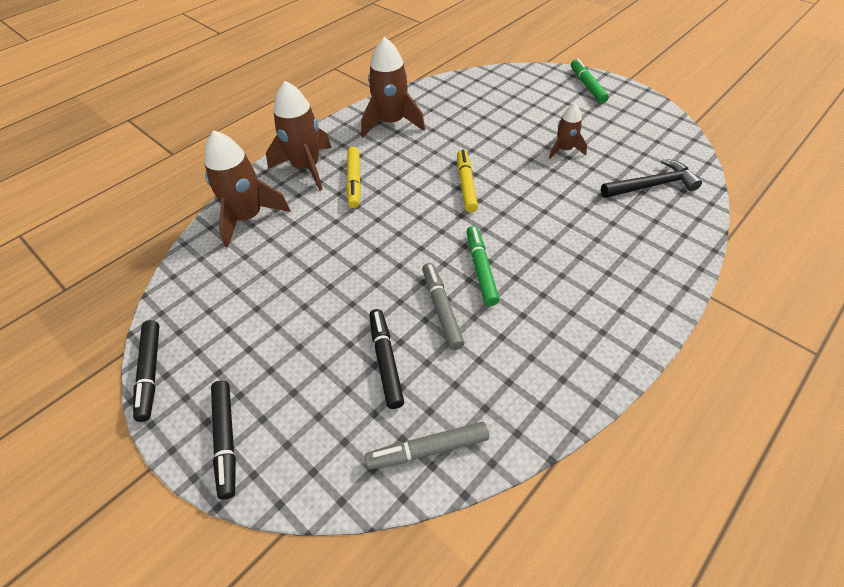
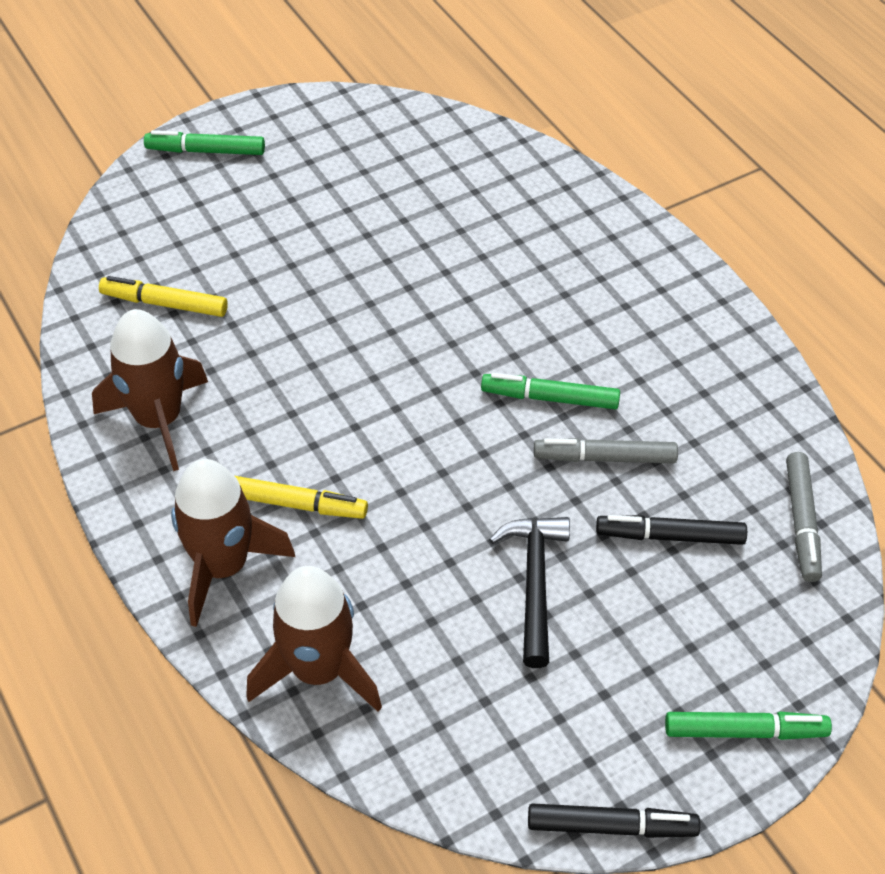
camera: 75 degrees left, 0 degrees up
(226, 440) = (745, 731): black marker -> green marker
(466, 185) = (373, 366): yellow marker -> yellow marker (164, 303)
(564, 150) = (349, 233): brown rocket -> none
(652, 185) = (466, 177): black hammer -> black hammer (534, 583)

